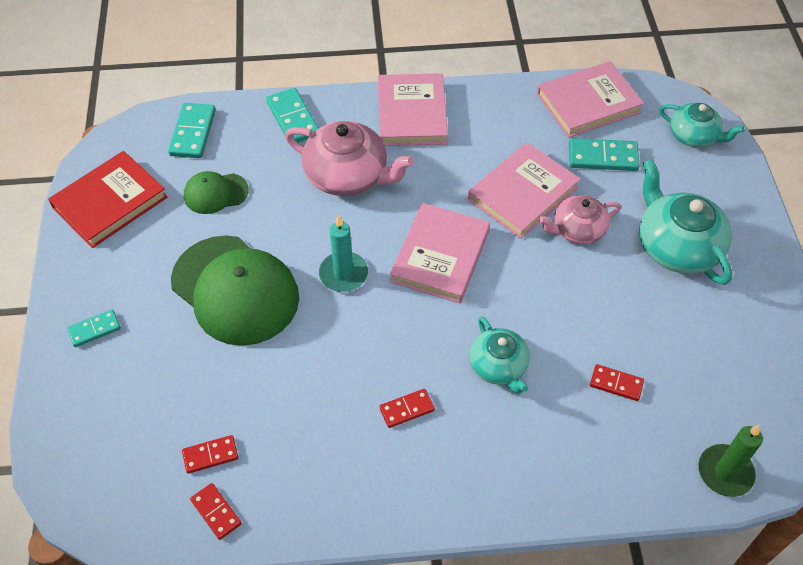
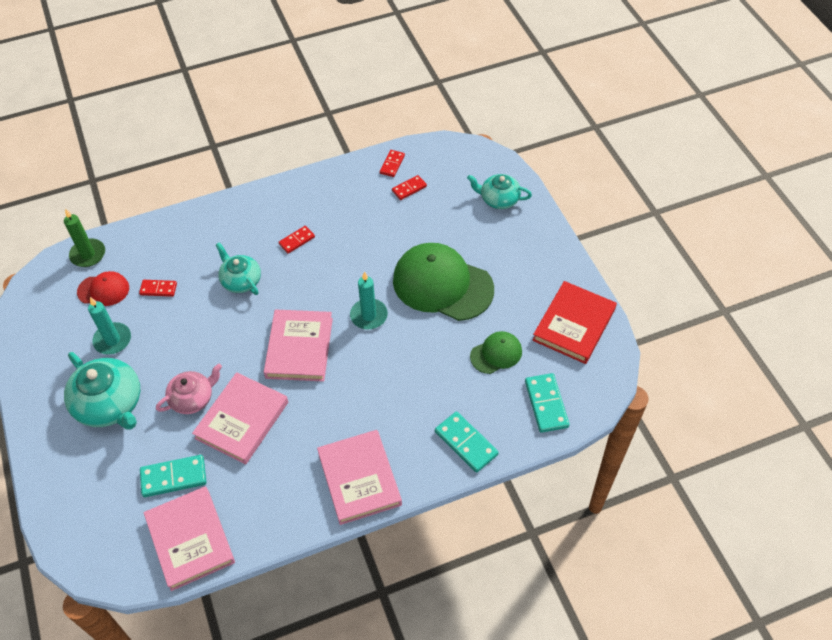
camera: 165 degrees right, 0 degrees up
(94, 329) = (523, 236): turquoise domino -> none
(216, 512) = (392, 164): red domino -> red domino turned 75 degrees clockwise
(347, 175) = (395, 398): pink teapot -> none
(588, 103) = (190, 539): pink book -> pink book turned 75 degrees counterclockwise
(678, 325) = (112, 340): none -> turquoise candle
(693, 136) = (86, 526): turquoise teapot -> turquoise teapot (499, 199)
(696, 403) = (103, 290): none -> red cap

